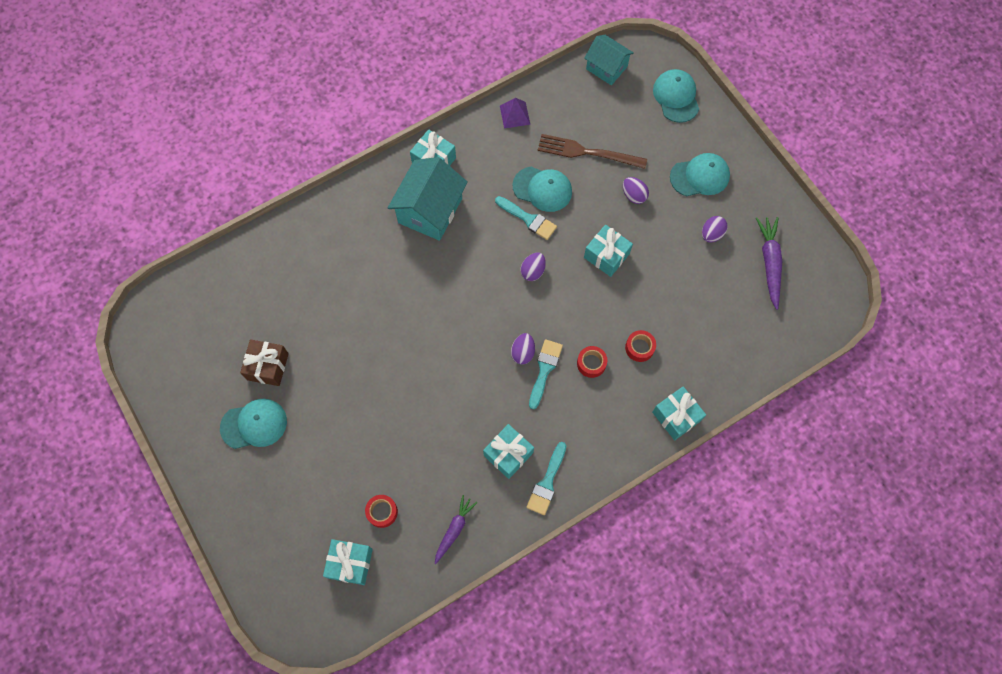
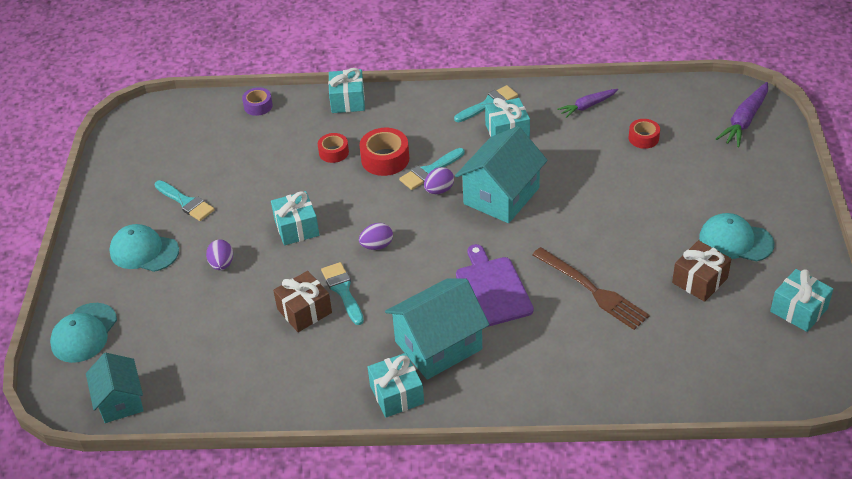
camera: 145 degrees left, 25 degrees down
(350, 563) = (690, 119): turquoise gift -> turquoise gift (798, 310)
(420, 277) = (492, 289): none -> purple cutting board
(468, 373) = (501, 196): none -> turquoise house
(515, 115) = (267, 400): purple pyramid -> none
(542, 189) = (304, 311): turquoise cap -> brown gift
(586, 152) = (228, 324): brown fork -> brown fork (593, 291)
(591, 363) = (385, 159): red tape -> red tape, size x1.59
(711, 234) = (186, 202): purple egg -> turquoise brush
(749, 366) = (258, 106): none -> purple tape
(769, 263) = (162, 161): purple carrot -> purple carrot (744, 121)

